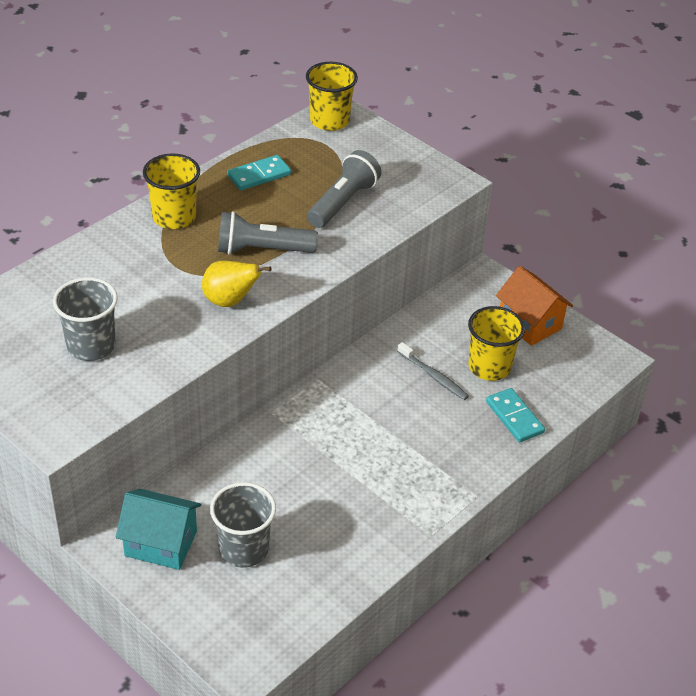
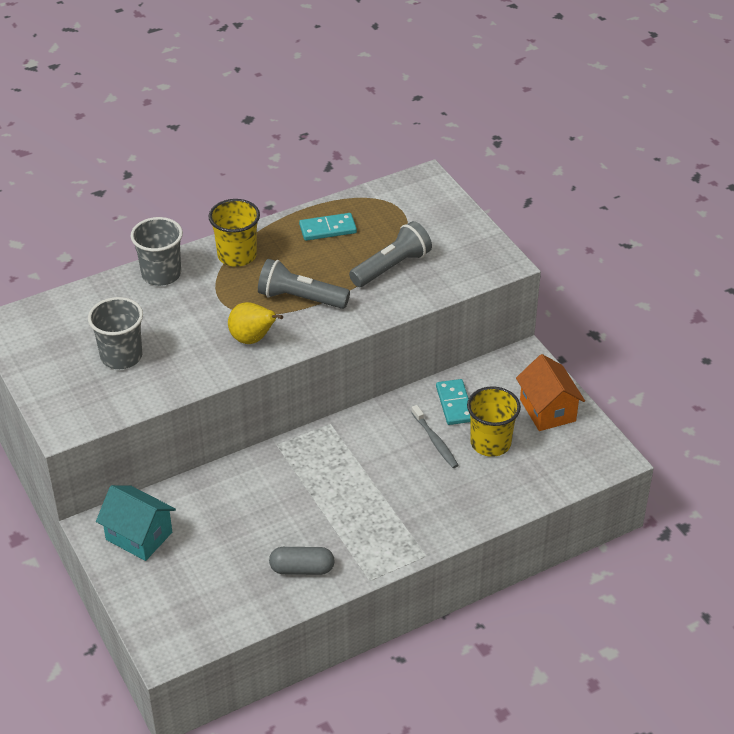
camera: 20 degrees right, 0 degrees up
(243, 549) = (205, 555): grey cup -> grey cup (161, 274)
(329, 121) = (415, 187): yellow cup -> none
(355, 540) = (302, 569): none -> grey capsule
(514, 417) = (492, 493): turquoise domino -> turquoise domino (454, 404)

